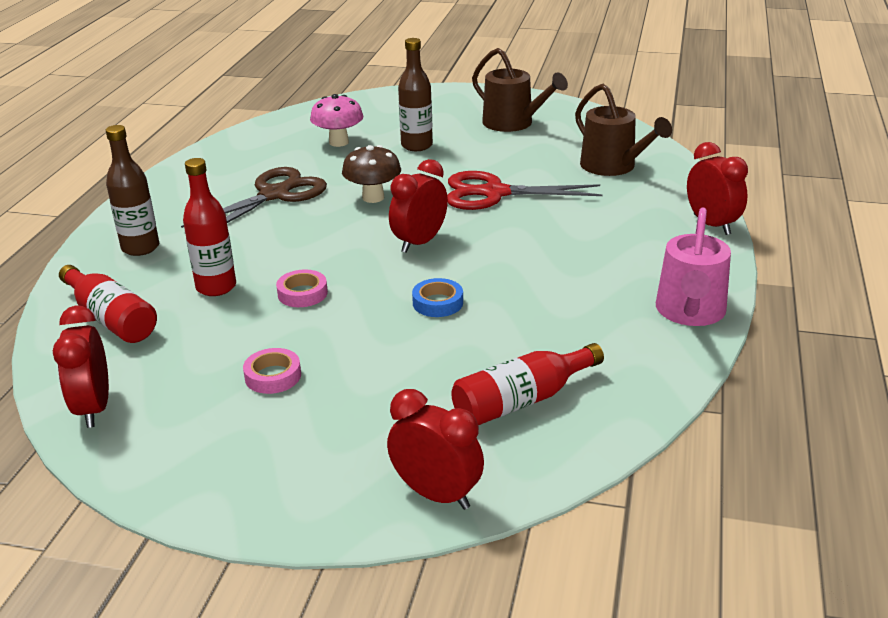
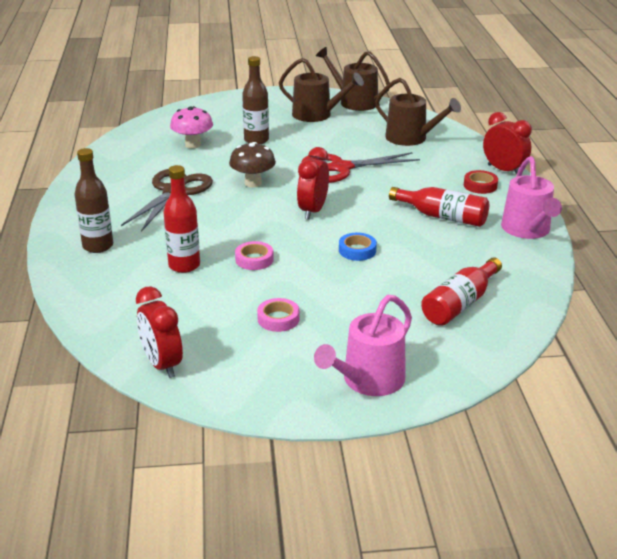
camera: 20 degrees left, 0 degrees up
(111, 319) = (120, 301): red bottle -> red bottle (443, 217)
(322, 485) = (368, 380): none -> pink watering can
(436, 494) = (447, 371): red clock -> none
(572, 112) = (354, 101): none -> brown watering can
(664, 241) = (480, 185): none -> red tape

